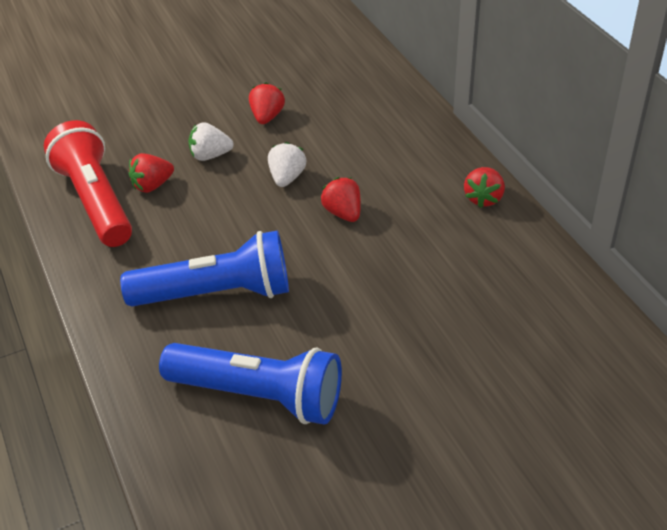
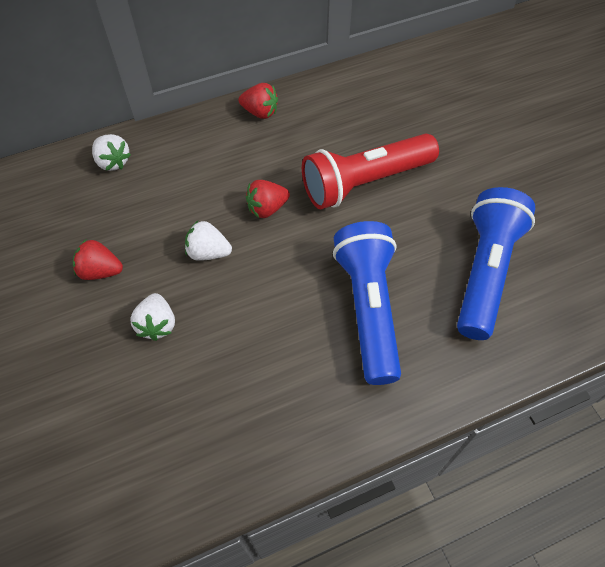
camera: 90 degrees left, 15 degrees up
(96, 201) = (217, 442): red flashlight -> red flashlight (365, 182)
(152, 185) = (199, 381): red strawberry -> none
(394, 106) = (113, 162): none -> white strawberry

